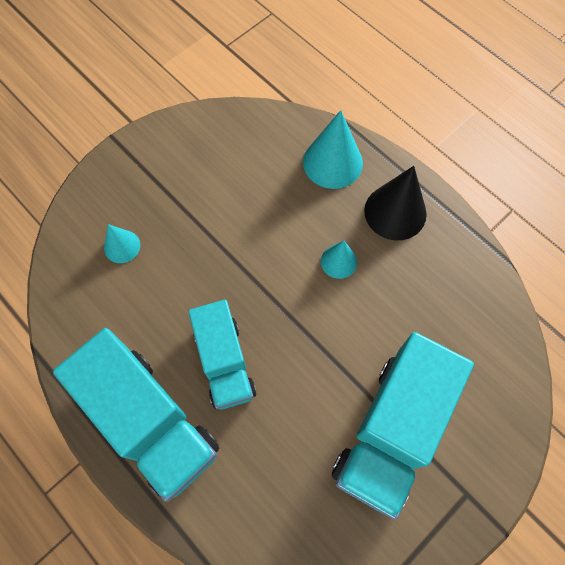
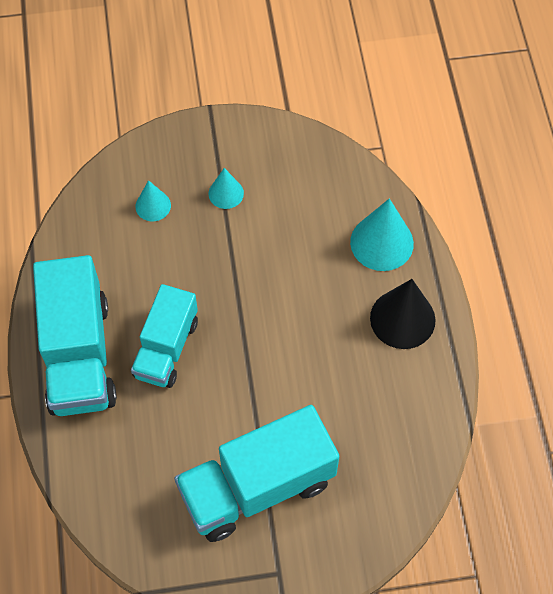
camera: 35 degrees right, 5 degrees down
(338, 261) = (320, 329): turquoise cone -> turquoise cone (226, 193)

